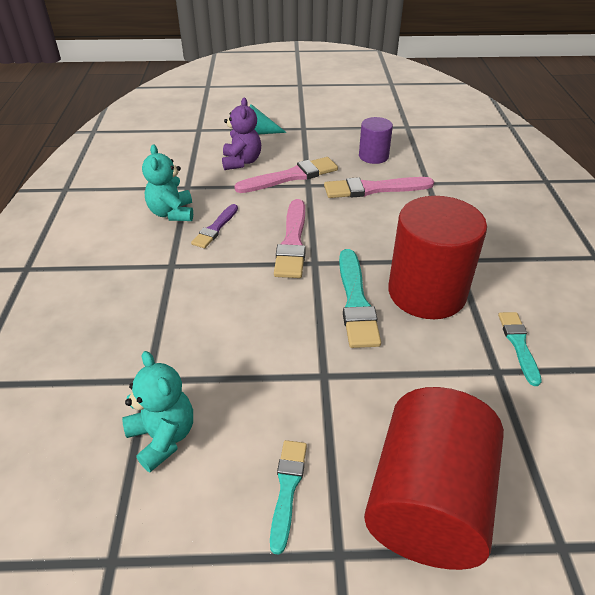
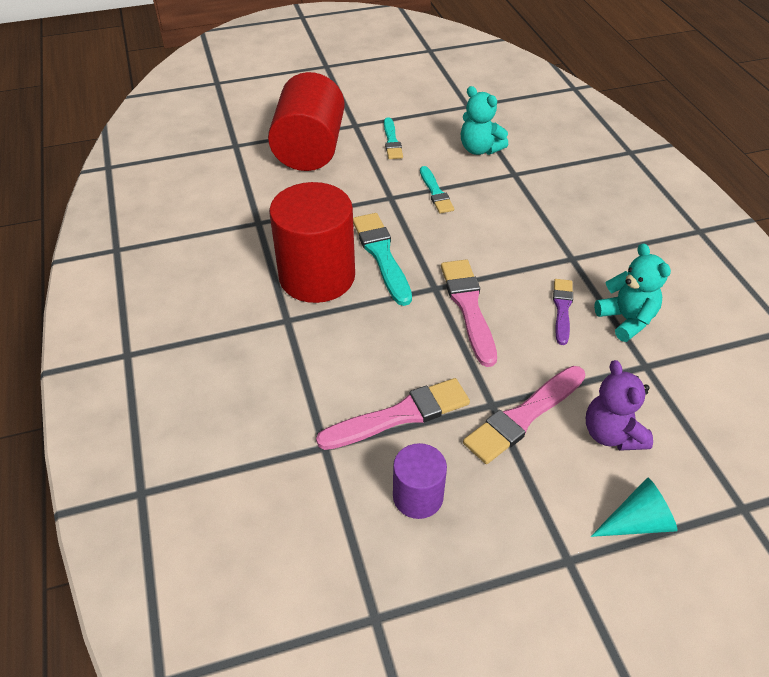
camera: 165 degrees right, 5 degrees up
(518, 344) = (237, 245): turquoise brush -> turquoise brush (435, 192)

